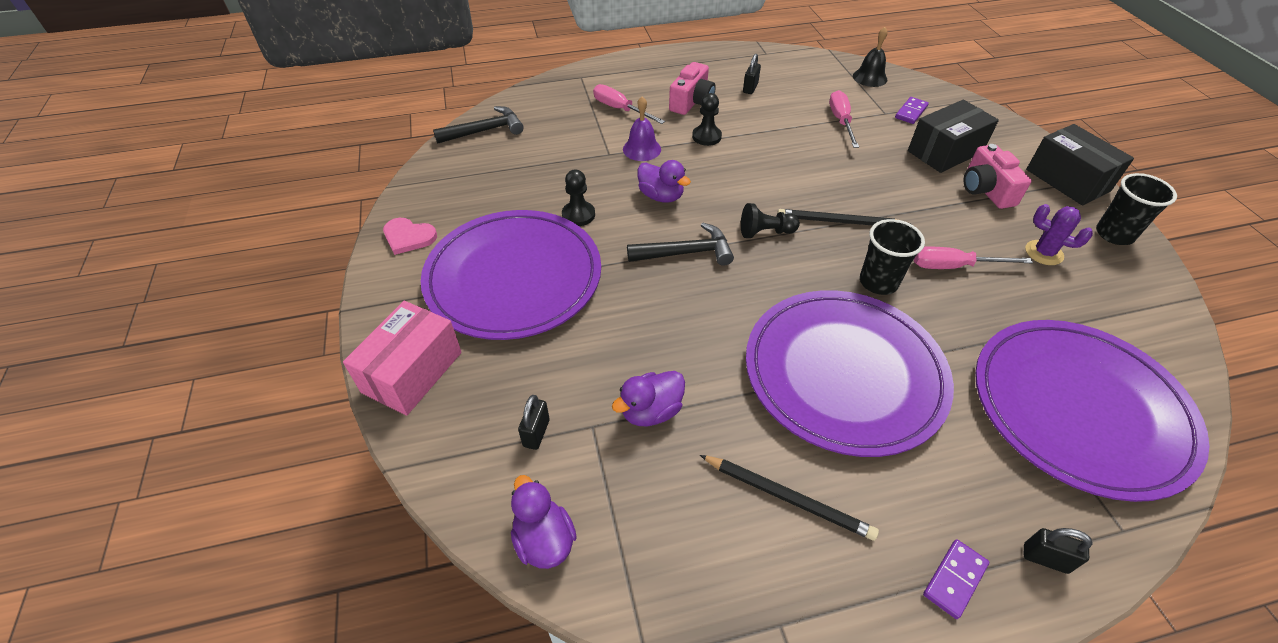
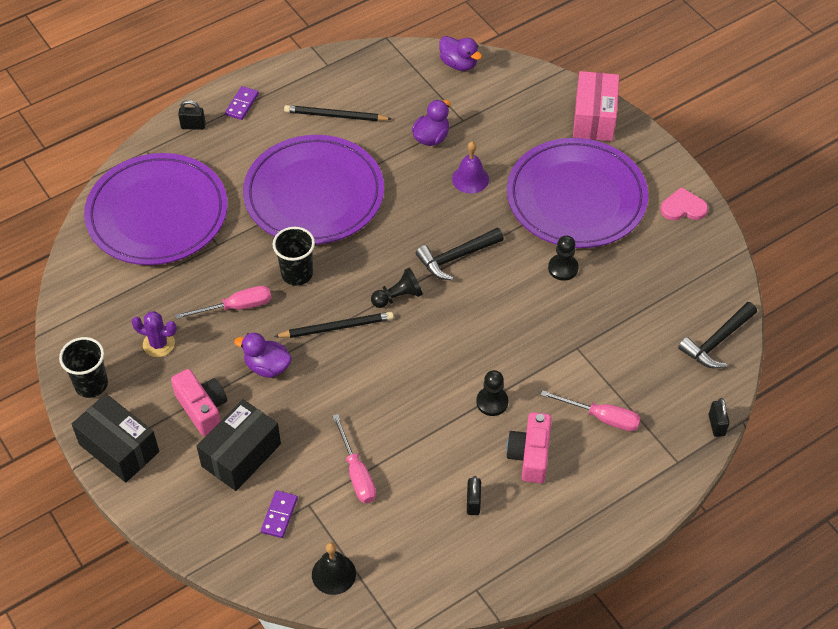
camera: 160 degrees right, 5 degrees up
(536, 433) = (493, 107): black padlock -> black padlock (716, 425)
(642, 149) = (548, 364): purple bell -> purple bell (470, 179)
(661, 196) = (502, 309): purple duck -> purple duck (267, 366)

